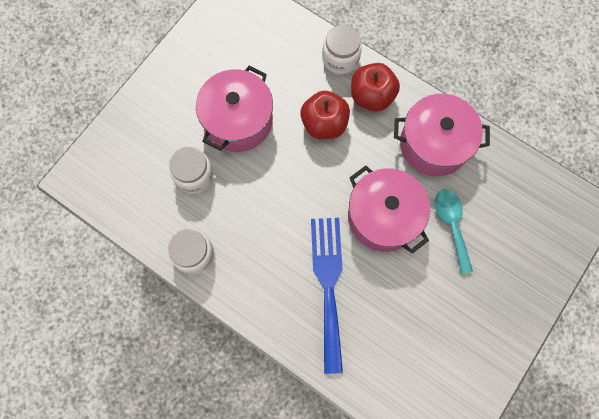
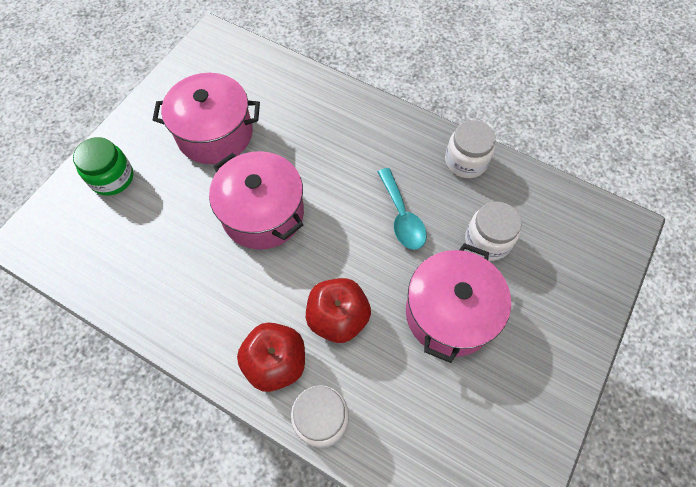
camera: 175 degrees right, 10 degrees down
(328, 284) = (321, 145): blue fork -> none
(434, 144) = (196, 303): pink pot -> pink pot (215, 134)
(451, 225) = (186, 211): turquoise spoon -> turquoise spoon (402, 217)
(524, 265) = (112, 178): none -> green jar

